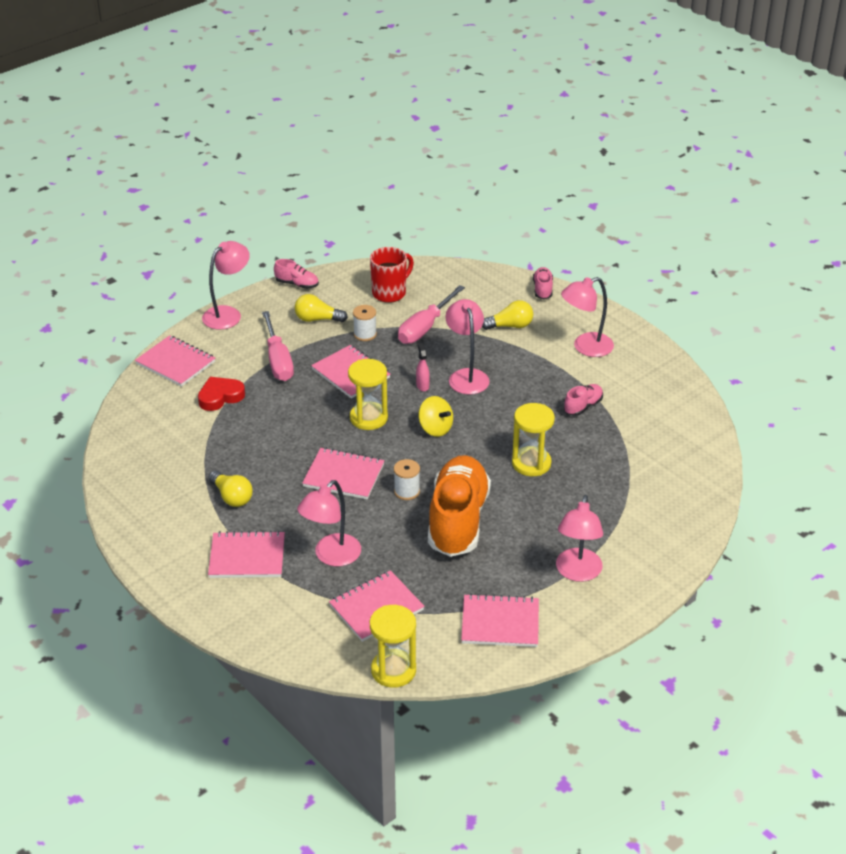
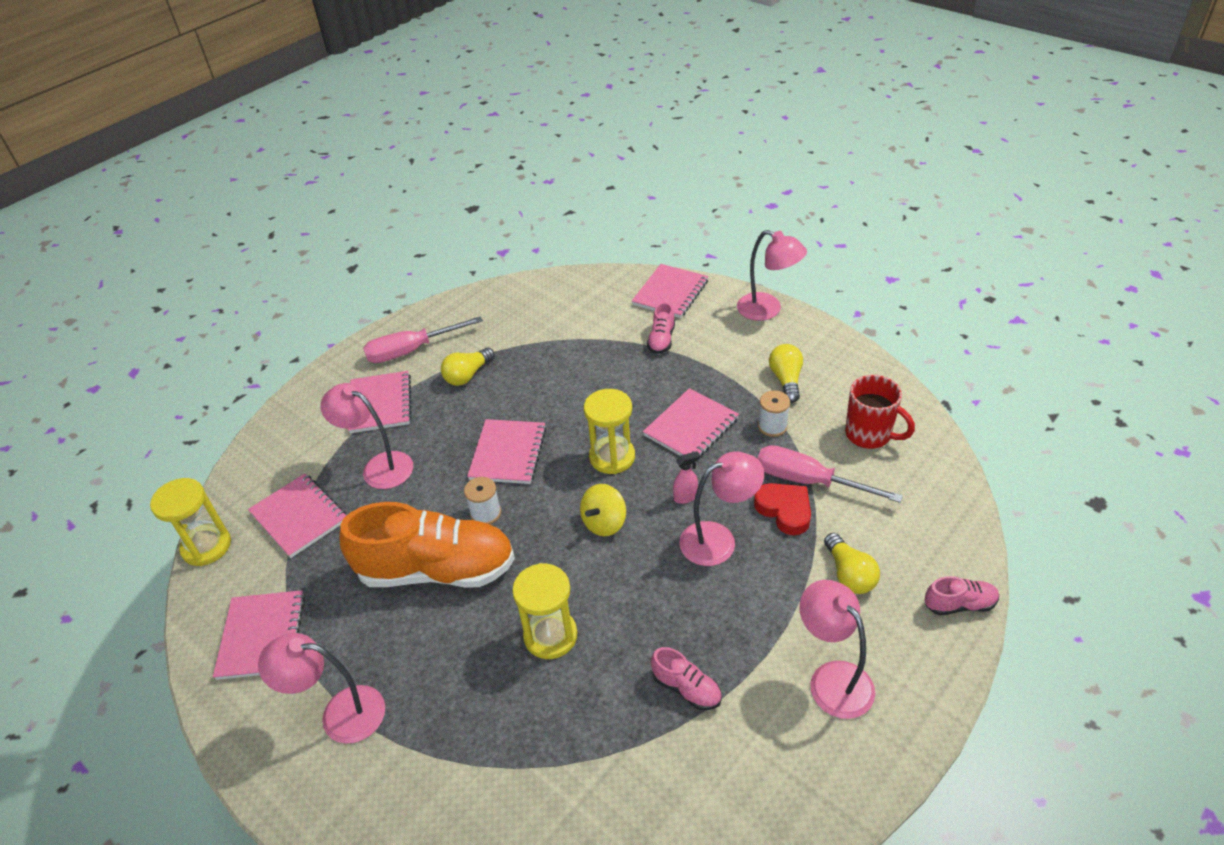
camera: 85 degrees right, 5 degrees up
(220, 397) = (623, 334): red heart -> red heart (784, 510)
(278, 360) = (697, 364): pink screwdriver -> pink screwdriver (411, 350)
(297, 284) = (848, 350): pink shoe -> pink shoe (661, 340)

